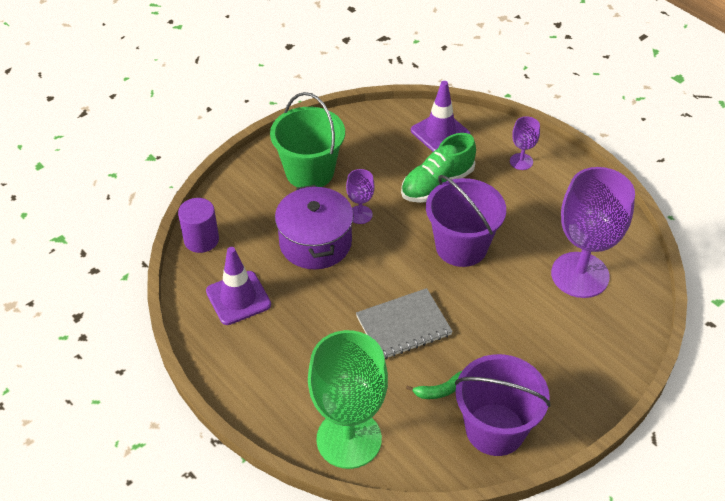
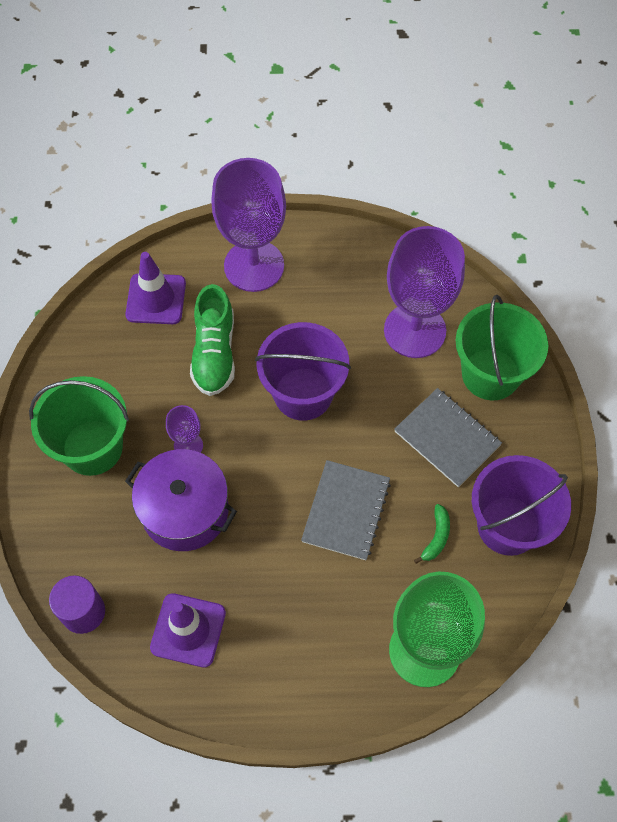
camera: 50 degrees left, 15 degrees up
(520, 348) = (447, 438): none -> grey notebook
(521, 161) = (254, 266): purple goblet -> purple goblet, size x2.24
(600, 341) = (490, 374): none -> green bucket

